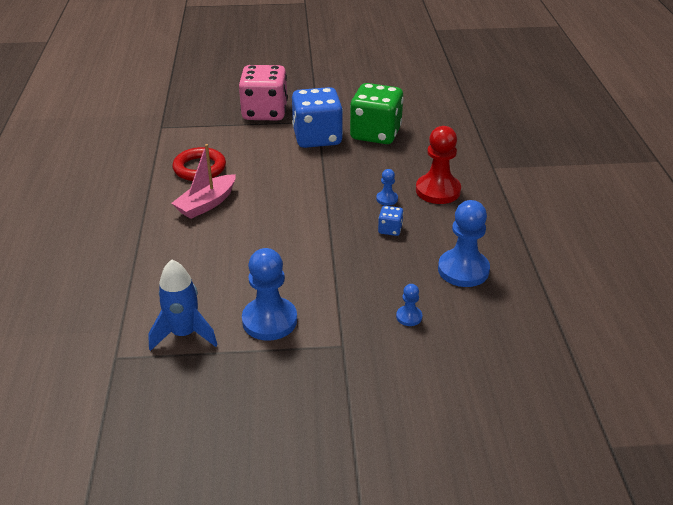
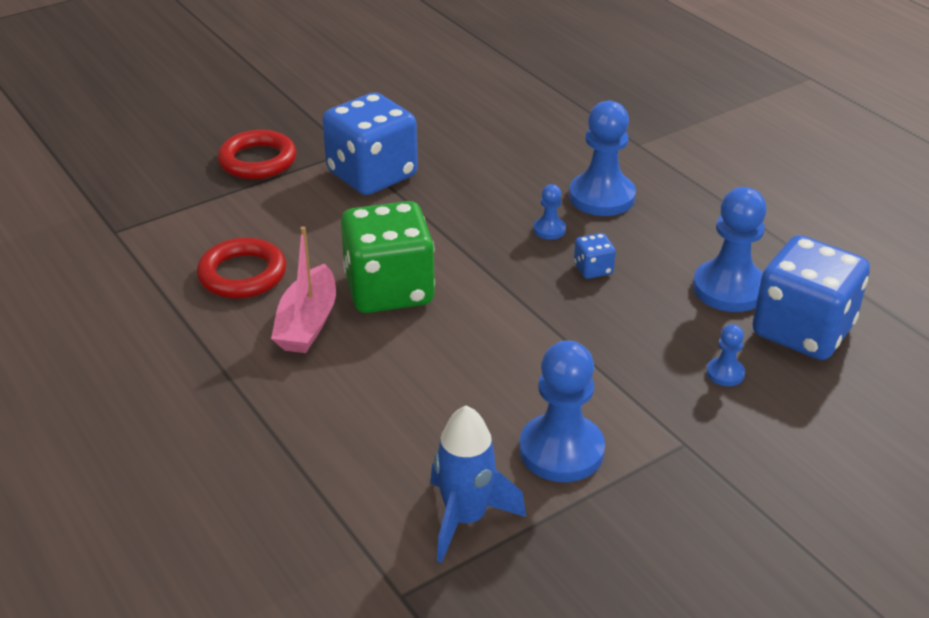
camera: 30 degrees left, 0 degrees up
(265, 112) = (258, 160): pink dice -> red ring
(375, 134) = (447, 145): green dice -> green dice (389, 290)
(438, 191) = (602, 197): red pawn -> blue pawn
(485, 311) = (802, 331): none -> blue dice

